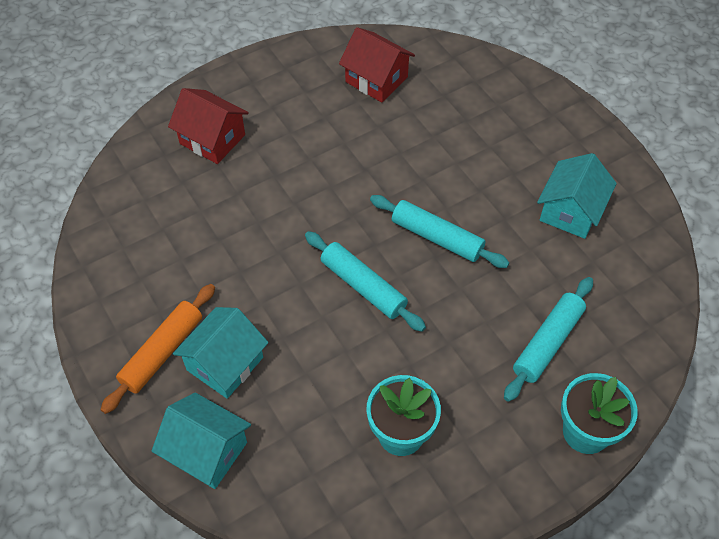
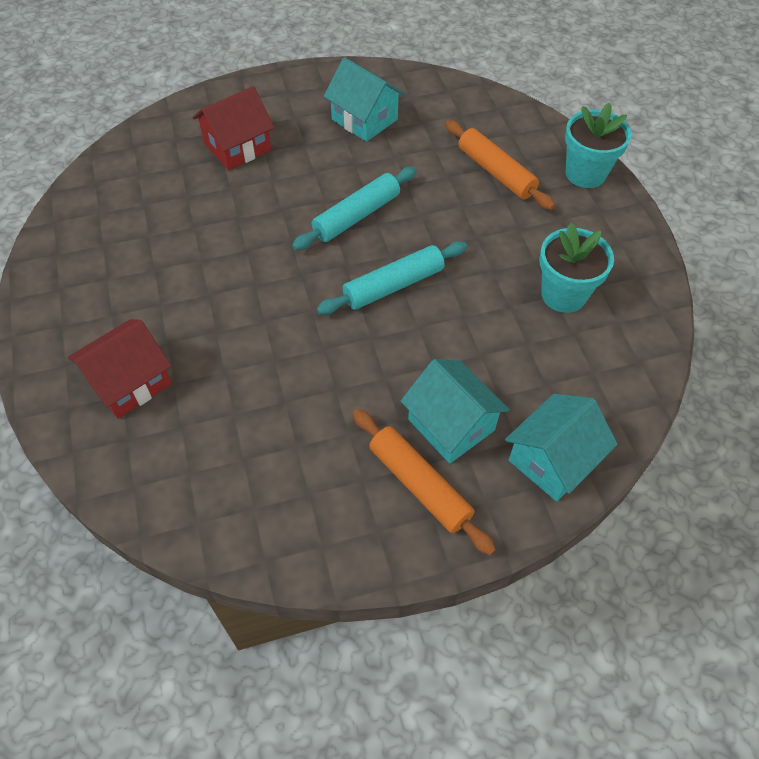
camera: 75 degrees left, 0 degrees up
(376, 79) = (127, 213): red house -> red house (237, 147)
(547, 343) = (495, 172): turquoise rolling pin -> orange rolling pin

